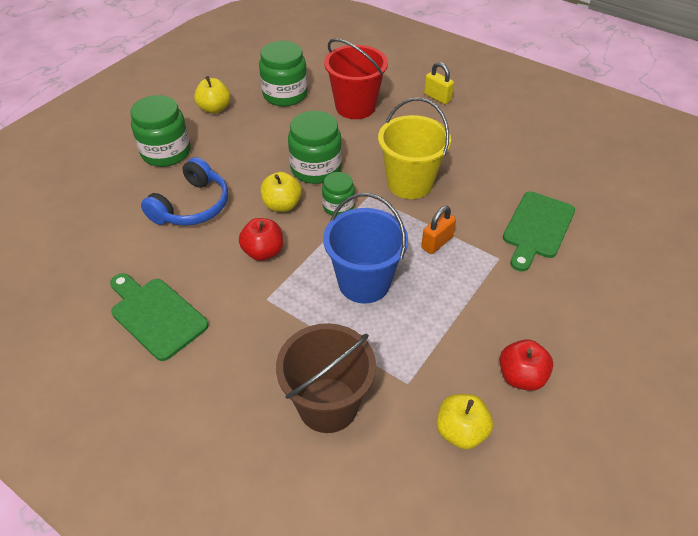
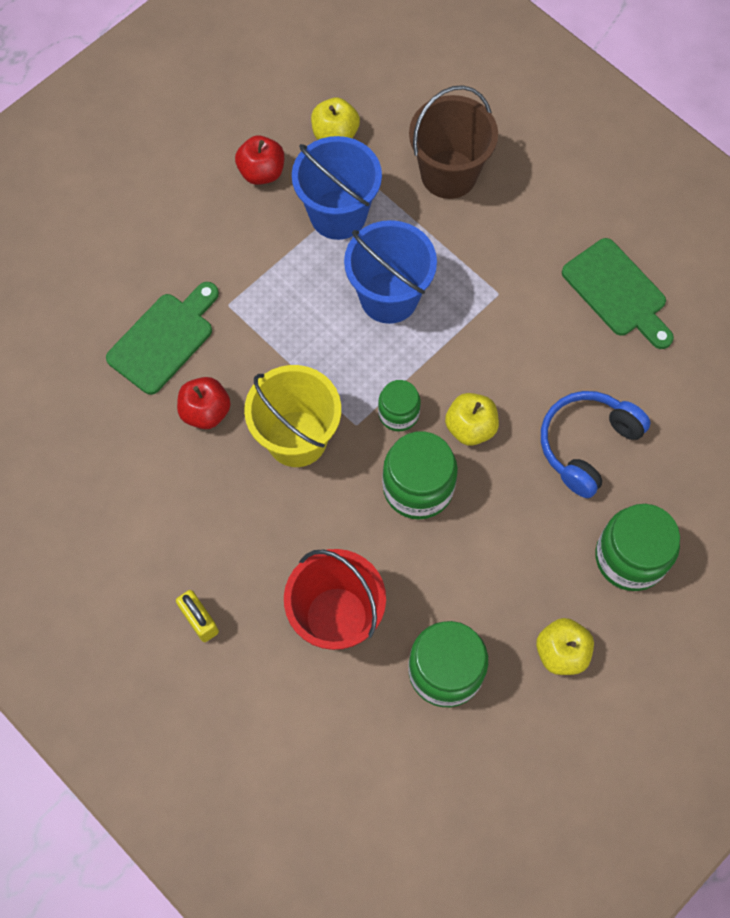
camera: 170 degrees left, 20 degrees up
(263, 252) = (498, 357): red apple -> red apple (206, 412)
(430, 346) = (338, 214): none -> blue bucket
(437, 243) = (292, 337): orange padlock -> none

